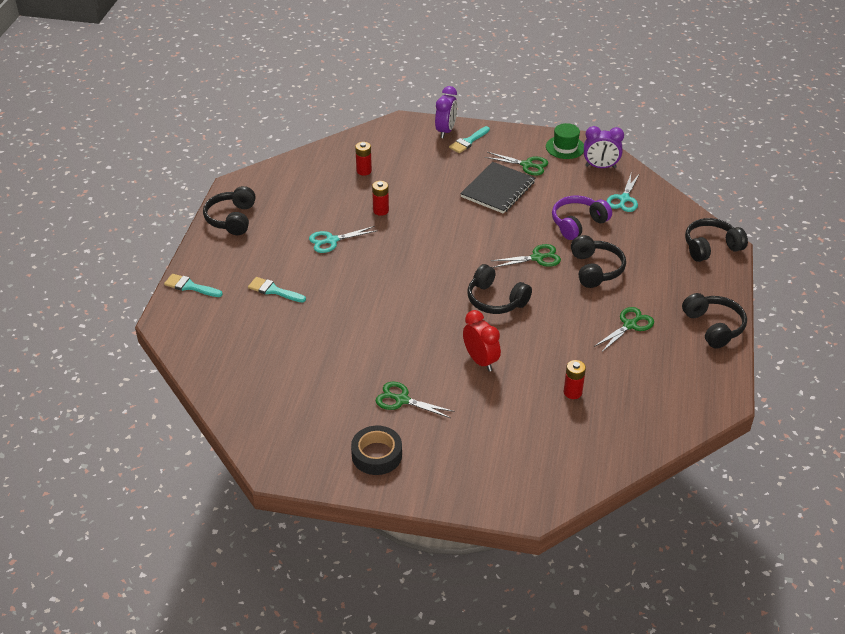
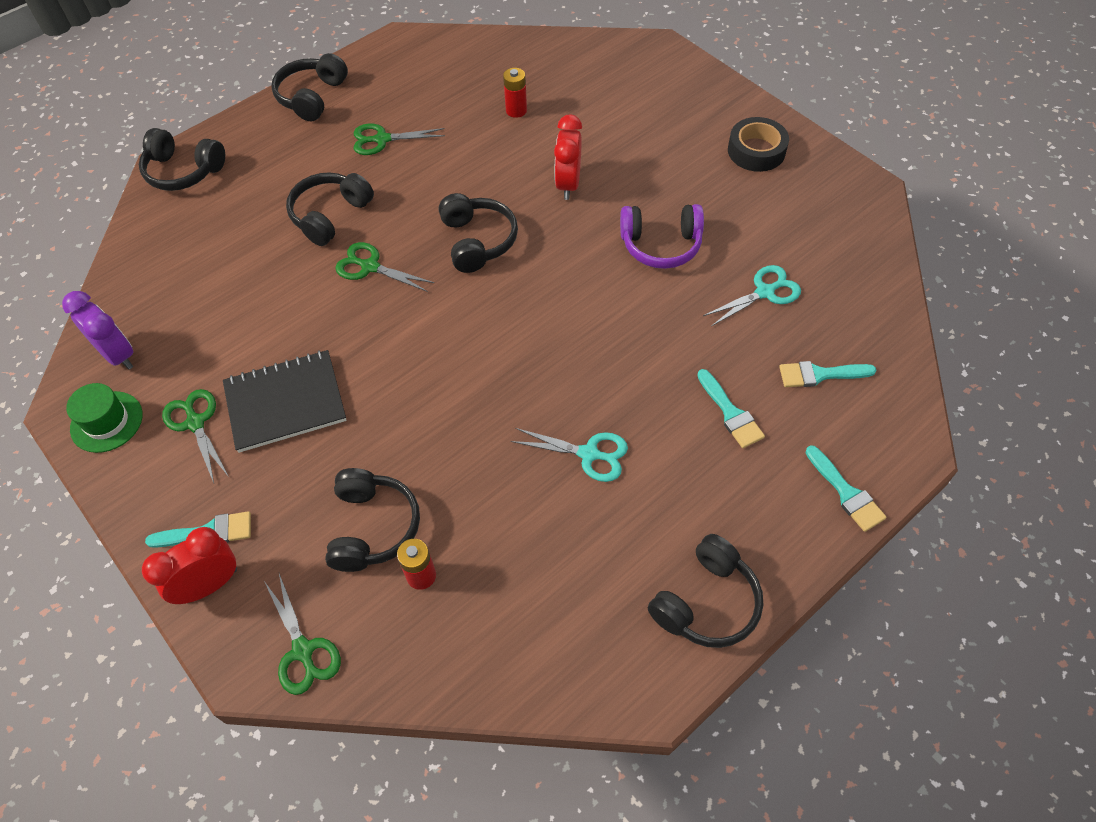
camera: 140 degrees left, 15 degrees up
(236, 332) = (820, 374): none -> turquoise brush
(381, 210) = (474, 468): red battery -> none
(402, 173) = (372, 527): none -> black headphones
(402, 400) = (686, 188): green scissors -> green scissors (303, 651)
(446, 131) = (209, 585): purple clock -> red clock
(578, 223) = (266, 285): purple headphones -> purple headphones (661, 245)
(624, 199) = (168, 286): turquoise scissors -> turquoise scissors (765, 292)

